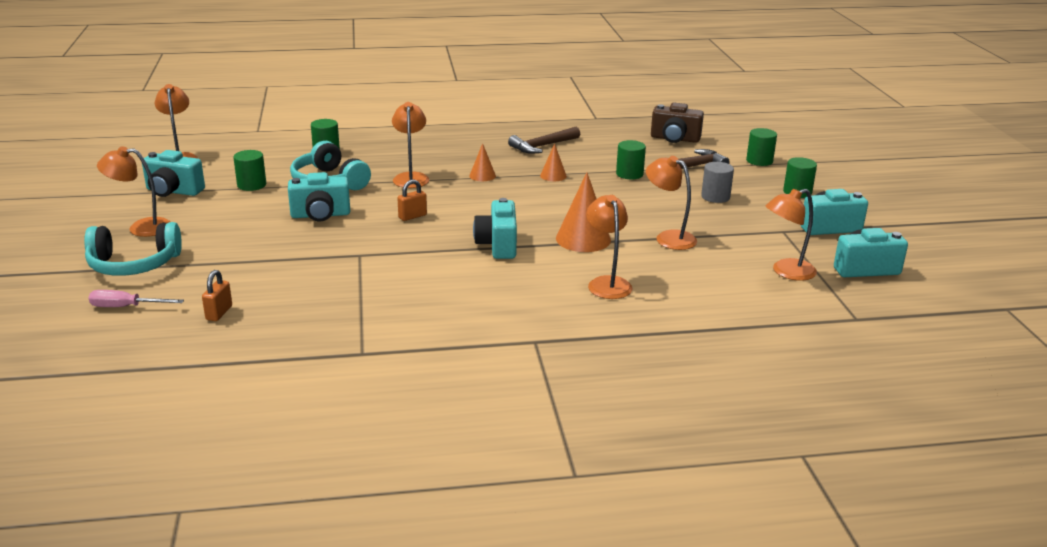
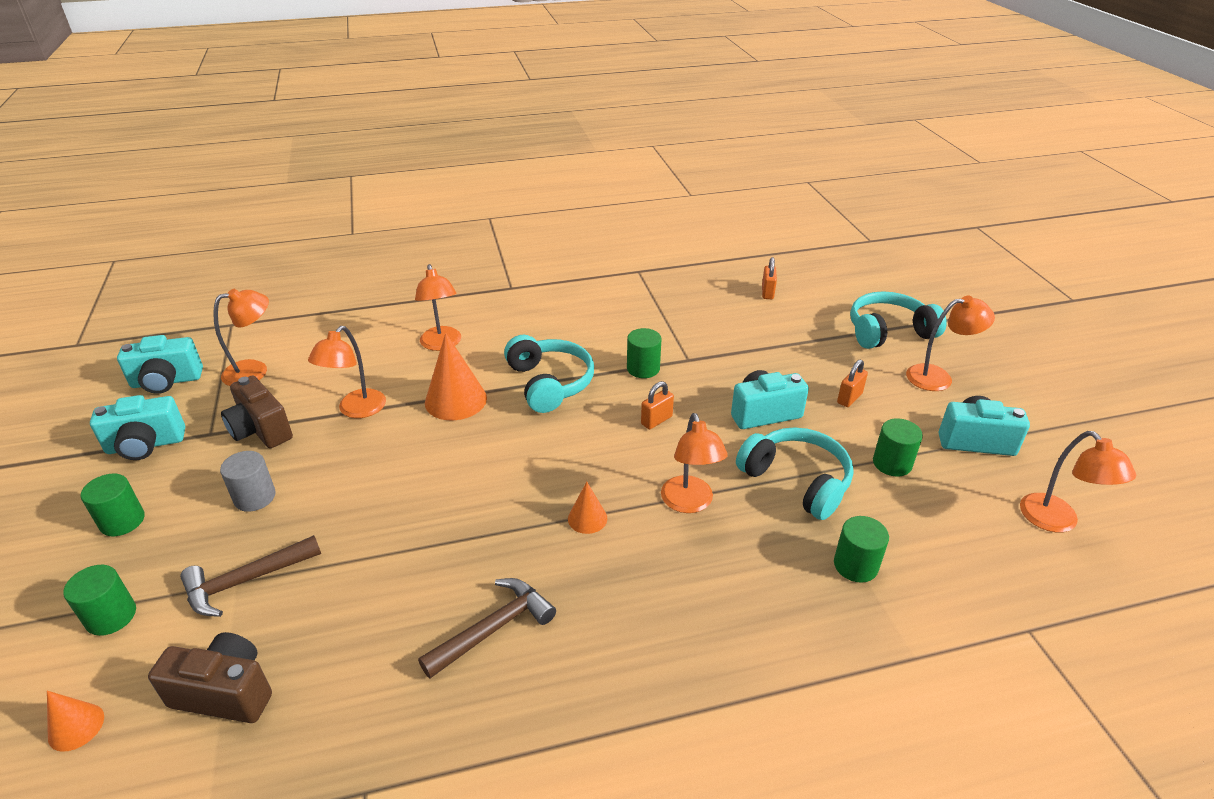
camera: 175 degrees right, 10 degrees up
(126, 307) = (845, 292): pink screwdriver -> none
(238, 219) = (849, 398): none -> orange padlock
(498, 245) = (550, 383): turquoise camera -> turquoise headphones
(553, 176) = (481, 529): orange cone -> orange cone (76, 727)
(629, 174) = (360, 546): green cylinder -> green cylinder (643, 368)
(668, 238) = (356, 410): orange lamp -> orange lamp turned 75 degrees clockwise
(742, 230) = (261, 430): none -> brown camera

